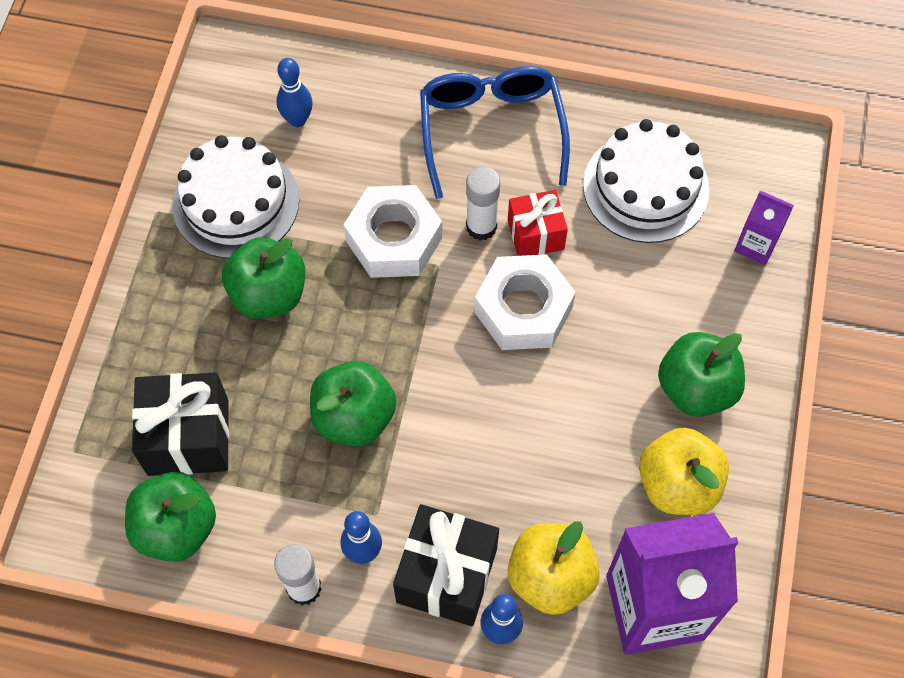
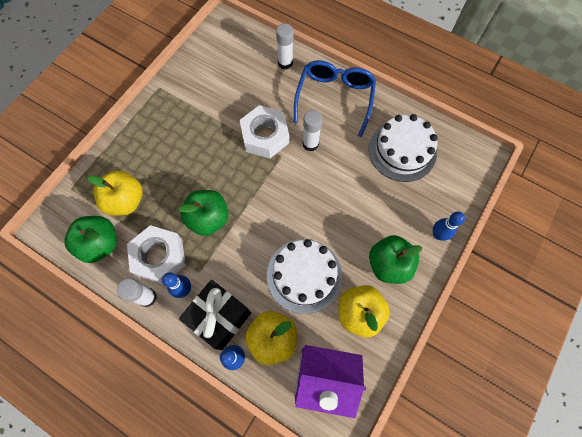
camera: 20 degrees right, 5 degrees up
(188, 437) = (126, 201): black gift -> yellow apple
(236, 202) = (197, 94): white cake -> white cake (304, 275)
(269, 294) = (193, 144): green apple -> none
(297, 120) = (243, 64): blue bowling pin -> blue bowling pin (438, 235)
(375, 94) = (285, 63): none -> white glue stick
(523, 309) = (315, 192): white nut -> white nut (159, 257)
(535, 234) = (336, 156): red gift -> none
(756, 245) = (449, 199): purple carton -> none

